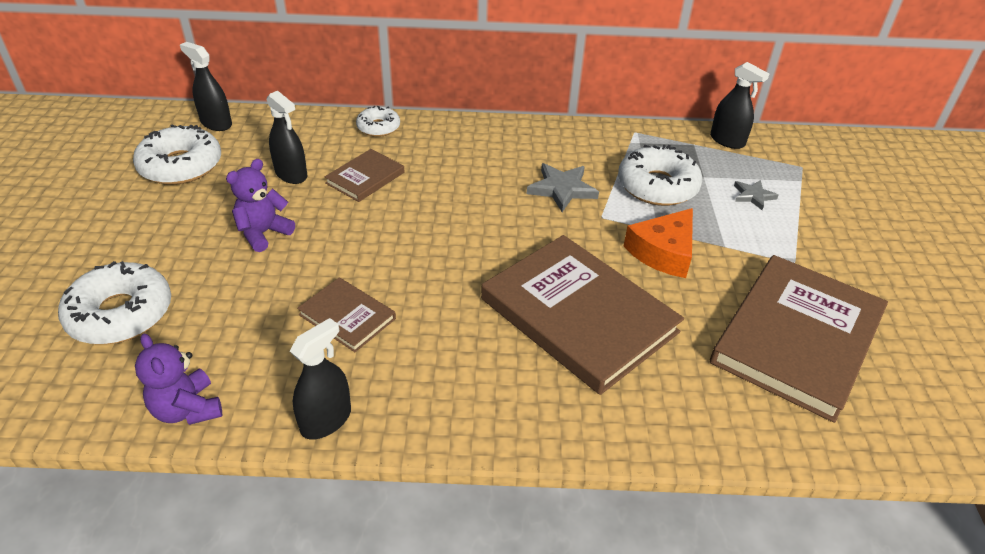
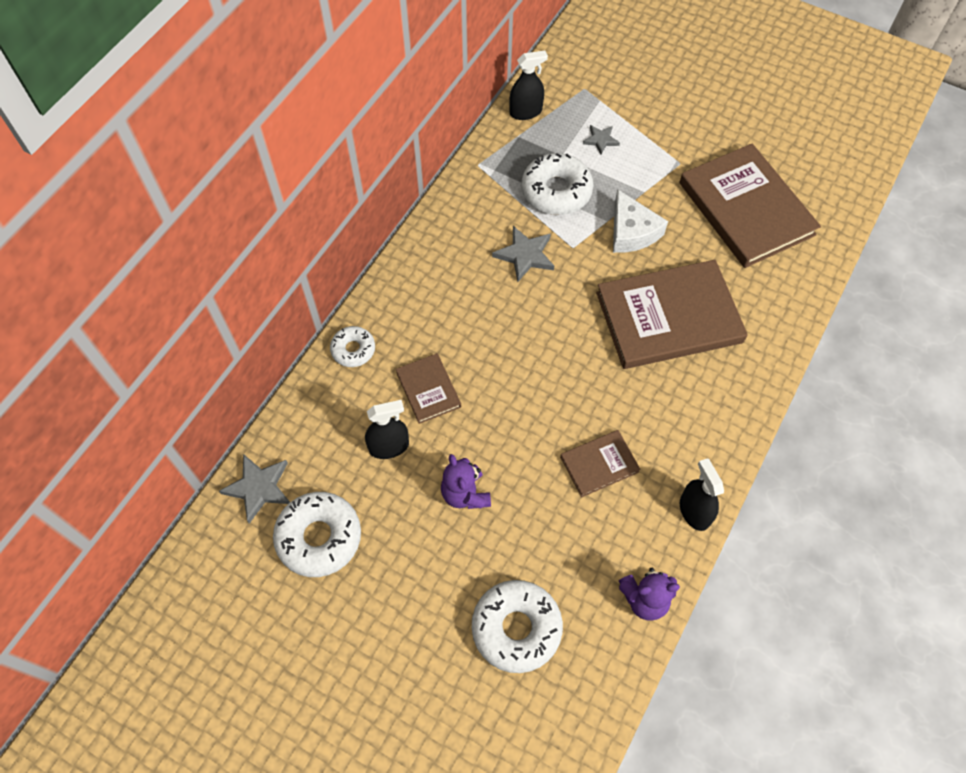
camera: 60 degrees left, 20 degrees up
(216, 123) = (258, 488): black spray bottle -> grey star
(663, 252) = (631, 231): orange cheese -> white cheese

